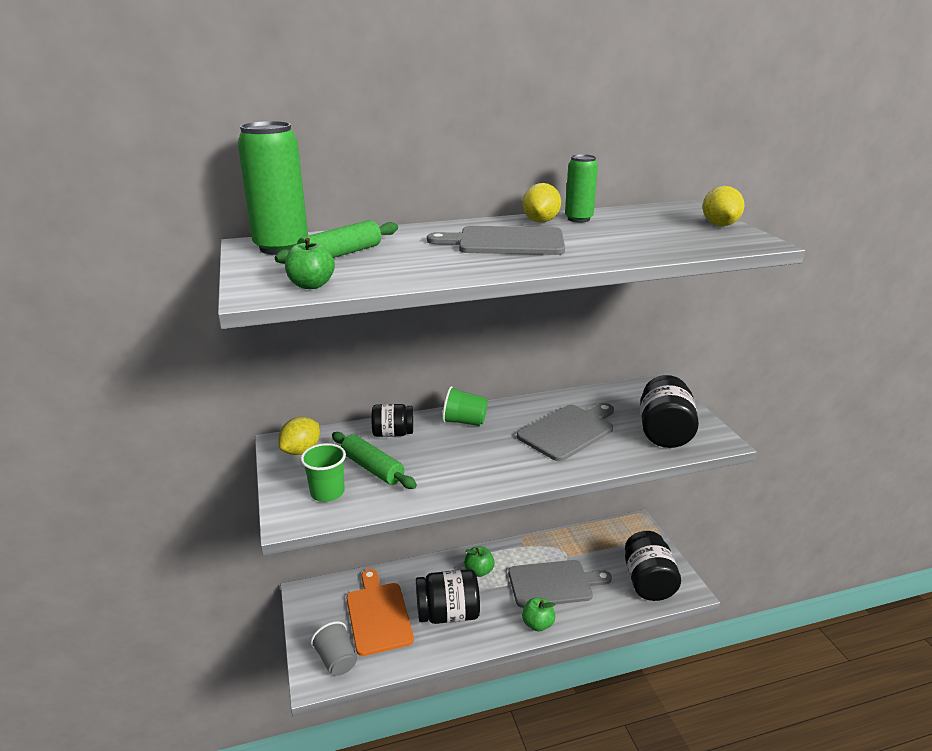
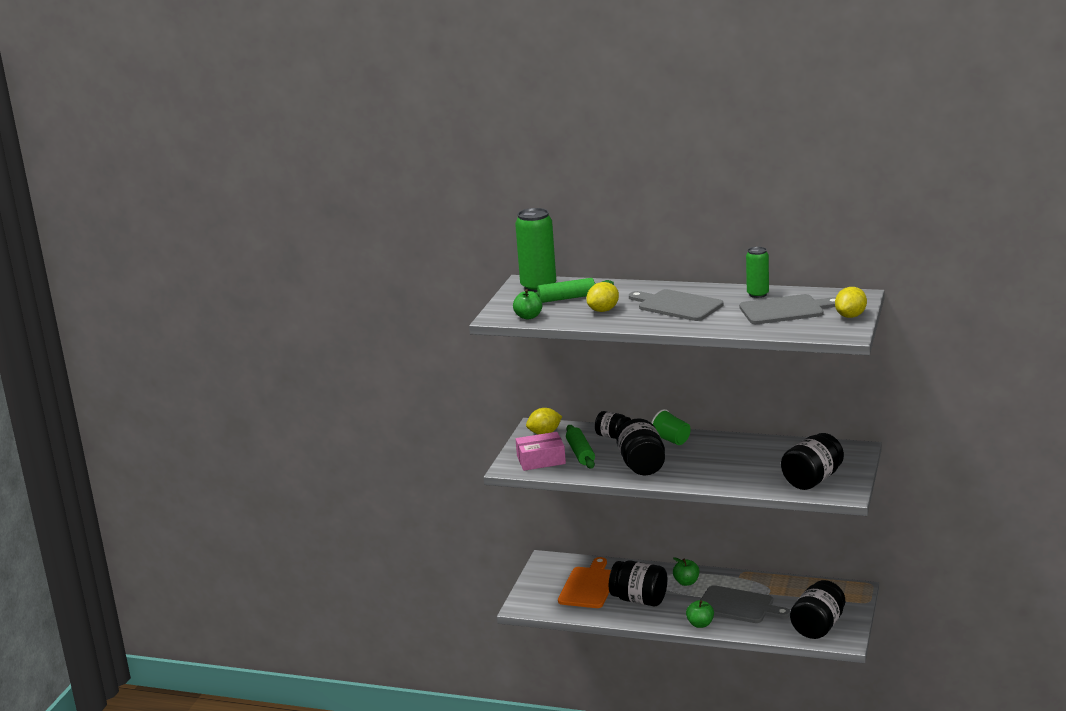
camera: 35 degrees right, 5 degrees down
(327, 492) = (541, 460): green cup -> pink box
(336, 660) = (541, 601): grey cup -> none
(465, 465) = (642, 466): none -> black jar
(540, 221) = (727, 292): yellow lemon -> yellow lemon (603, 310)
(568, 431) = (740, 463): grey cutting board -> grey cutting board (785, 310)

